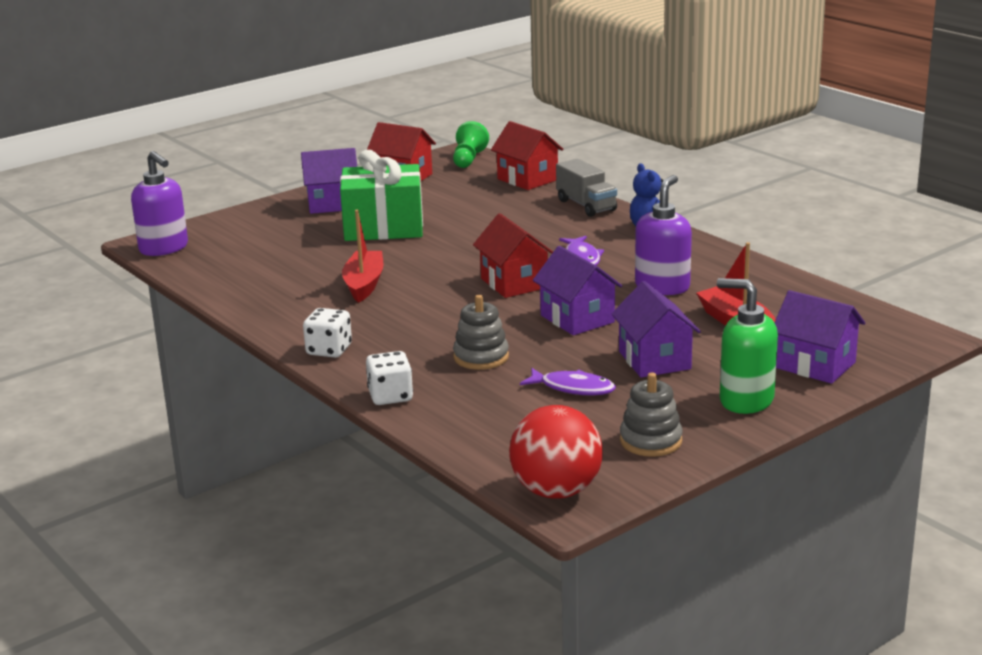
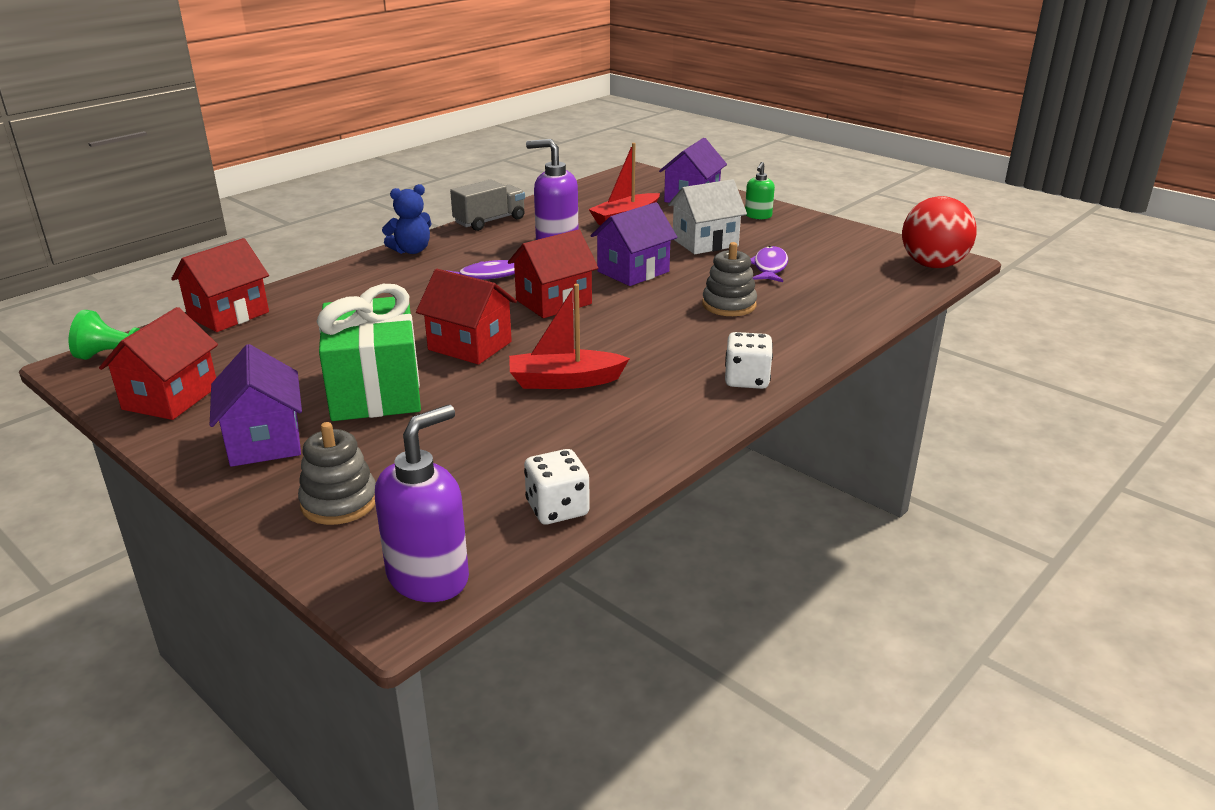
camera: 100 degrees left, 5 degrees up
(390, 396) = (829, 337): white dice -> white dice (557, 509)
(440, 253) = (469, 346): none -> red house
(586, 205) = (334, 280): grey truck -> grey truck (490, 221)
(651, 441) = (837, 240): grey stacking toy -> grey stacking toy (339, 502)
(654, 360) = (705, 242): purple house -> white house
(745, 400) = (758, 216): green soap dispenser -> green soap dispenser, size x0.57

